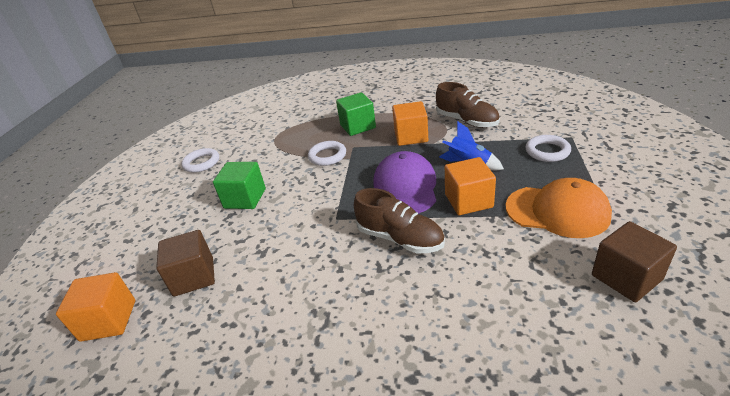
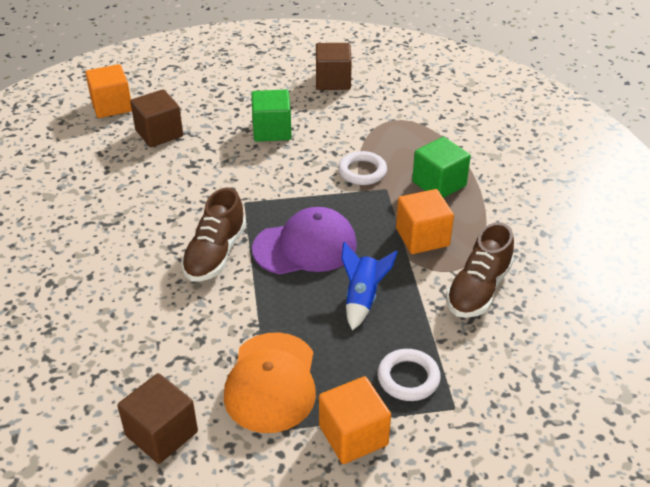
camera: 70 degrees right, 5 degrees up
(201, 163) = (333, 81): white ring -> brown cube
(468, 201) = (284, 302): orange cube -> orange cube (353, 435)

